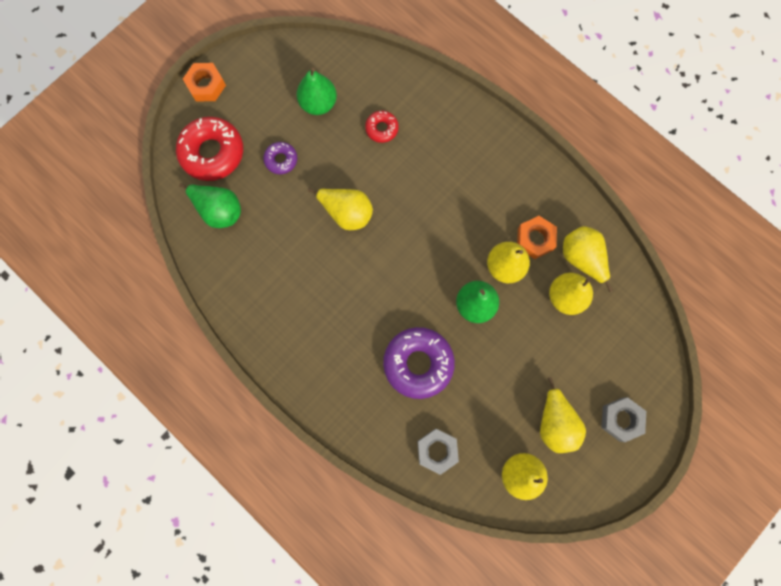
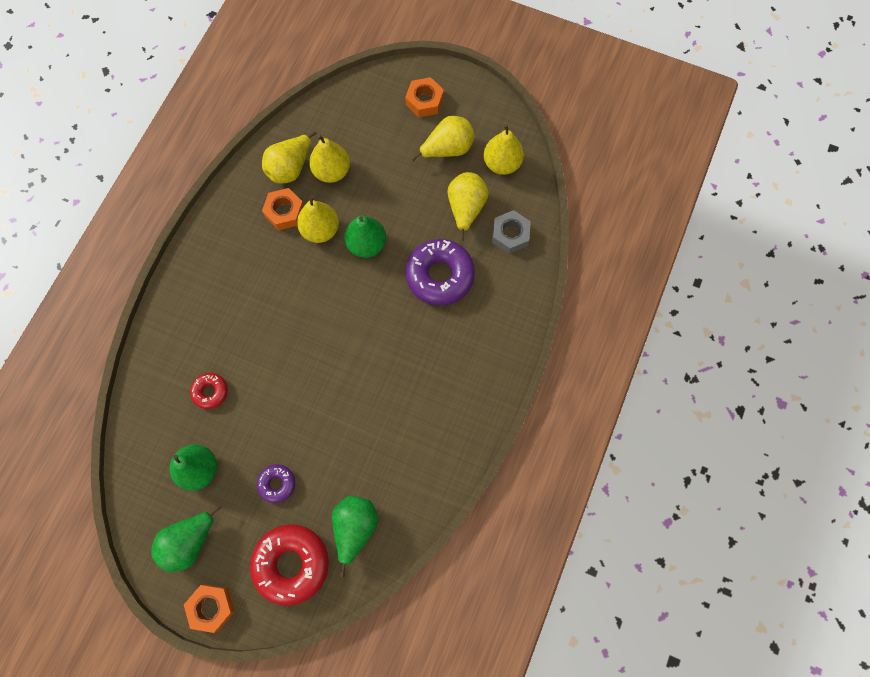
camera: 110 degrees left, 5 degrees down
(263, 82) = (190, 541): none -> green pear
(347, 213) = (314, 393): yellow pear -> yellow pear (466, 209)
(620, 419) = (424, 101): grey nut -> orange nut

